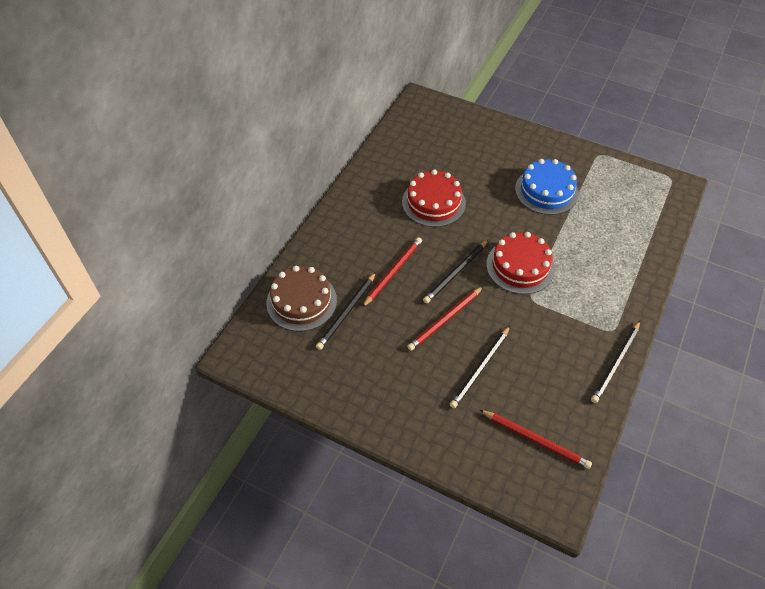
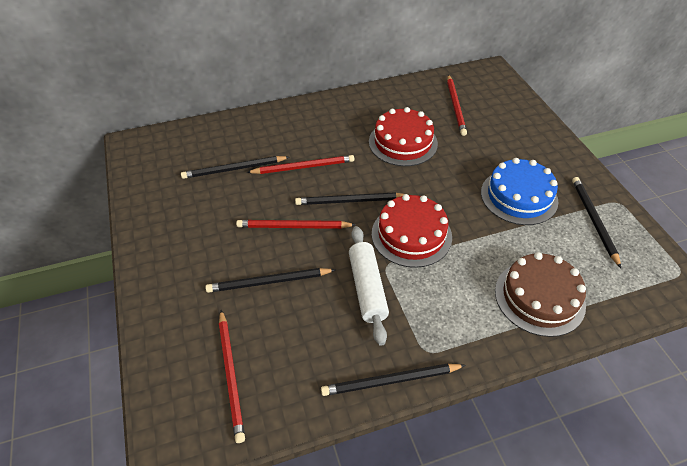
camera: 45 degrees right, 5 degrees down
(301, 301) = (217, 141): brown cake -> brown cake (539, 297)
(432, 148) = (455, 106): none -> red pencil
(539, 321) = (367, 288): none -> white rolling pin
(600, 177) = (593, 220): none -> black pencil

